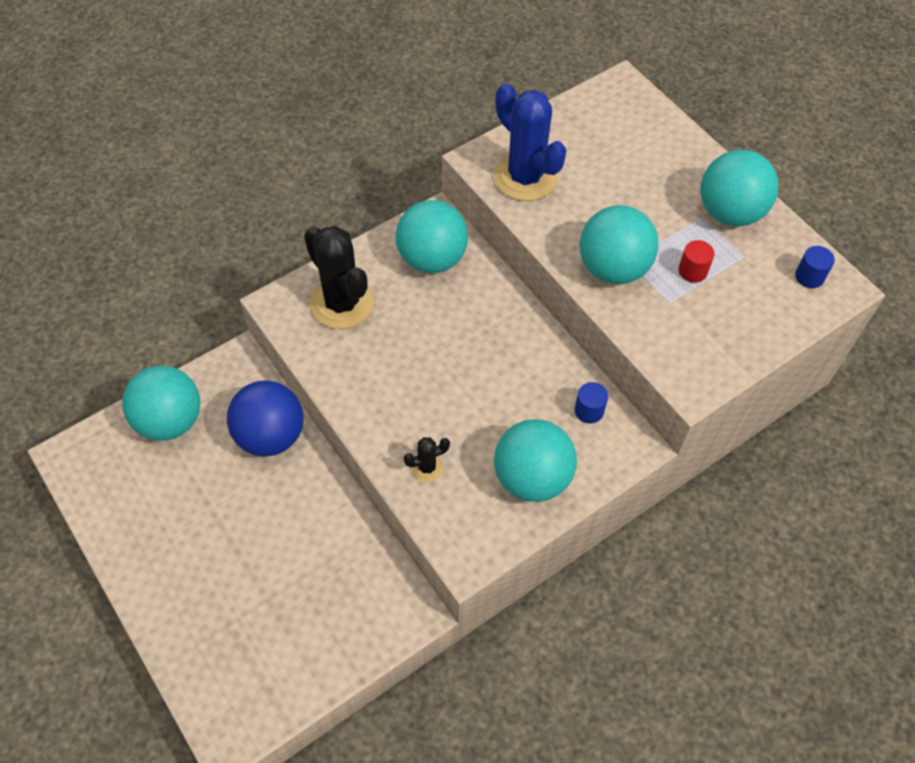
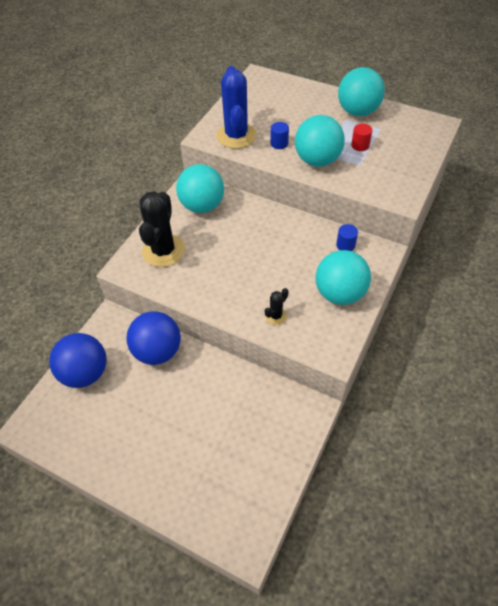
camera: 25 degrees left, 5 degrees down
(170, 420) = (85, 373): turquoise ball -> blue ball
(342, 303) = (163, 251): black cactus -> black cactus turned 75 degrees clockwise
(525, 177) = (236, 136): blue cactus -> blue cactus turned 60 degrees clockwise
(809, 276) = (420, 125): blue cylinder -> blue cylinder (279, 143)

